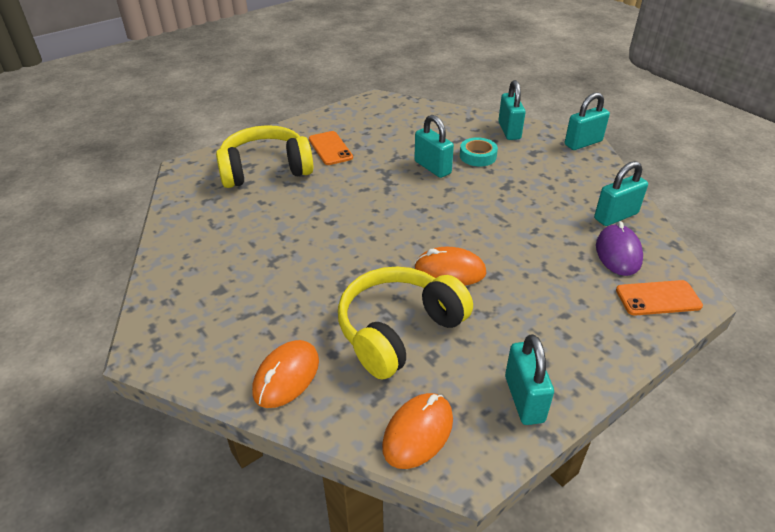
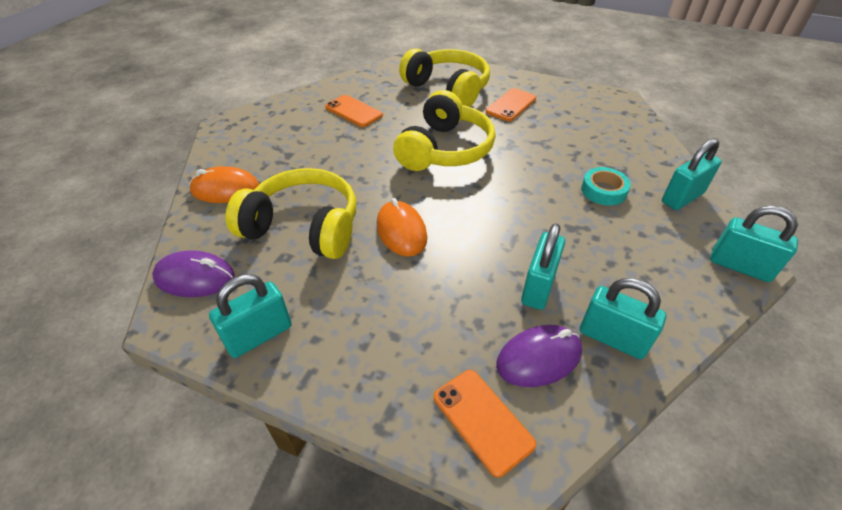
camera: 60 degrees right, 5 degrees up
(236, 239) = (353, 111): none -> orange phone
(359, 207) = (444, 149): none -> yellow headphones
(418, 432) = (195, 277): orange mouse -> purple mouse
(432, 167) = (548, 168): turquoise padlock -> turquoise padlock (538, 287)

